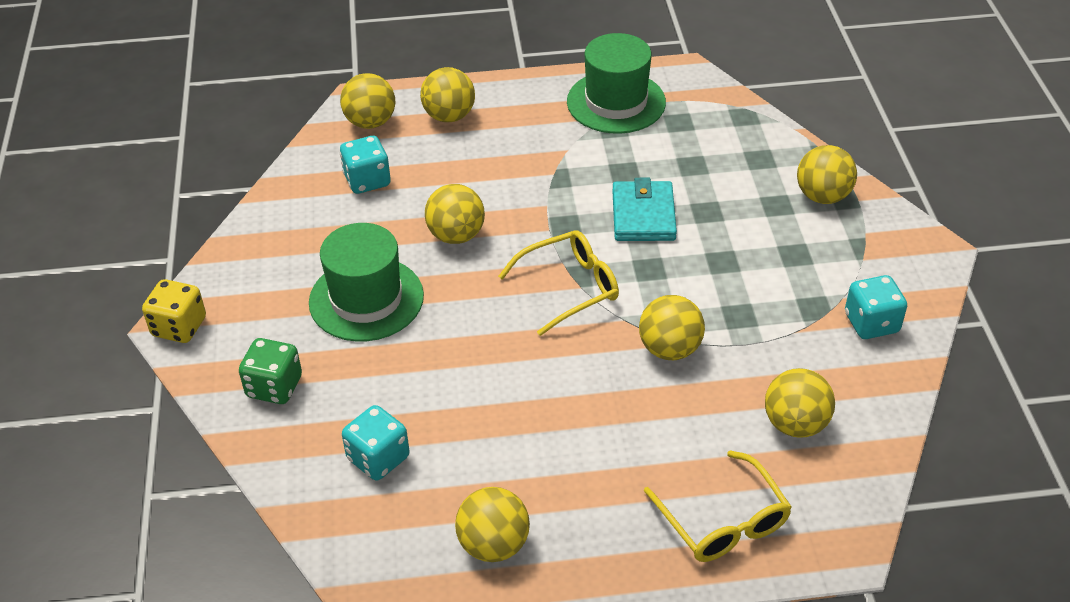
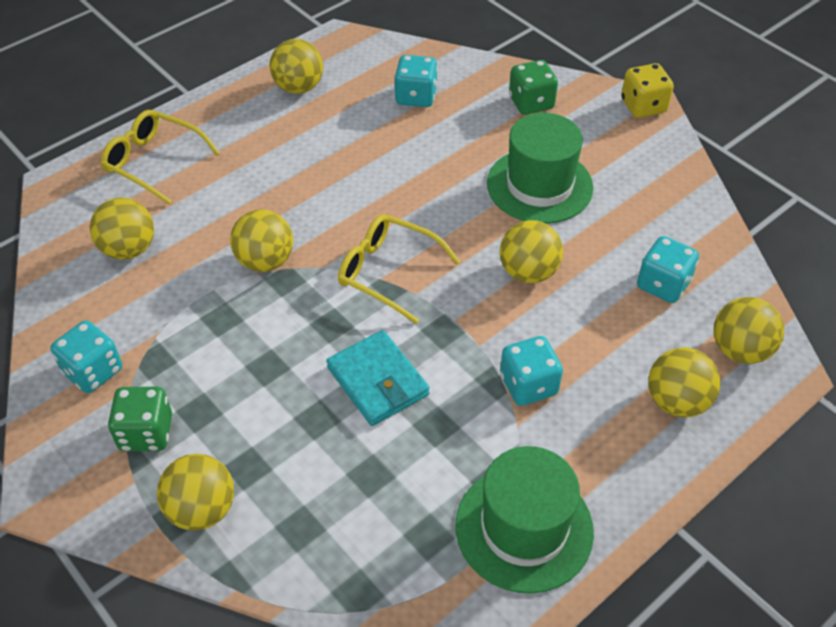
camera: 145 degrees right, 5 degrees up
(537, 166) = (528, 385): none -> turquoise dice
(569, 288) = (389, 272): yellow glasses -> yellow glasses turned 90 degrees clockwise
(843, 259) = (146, 433): none -> green dice

